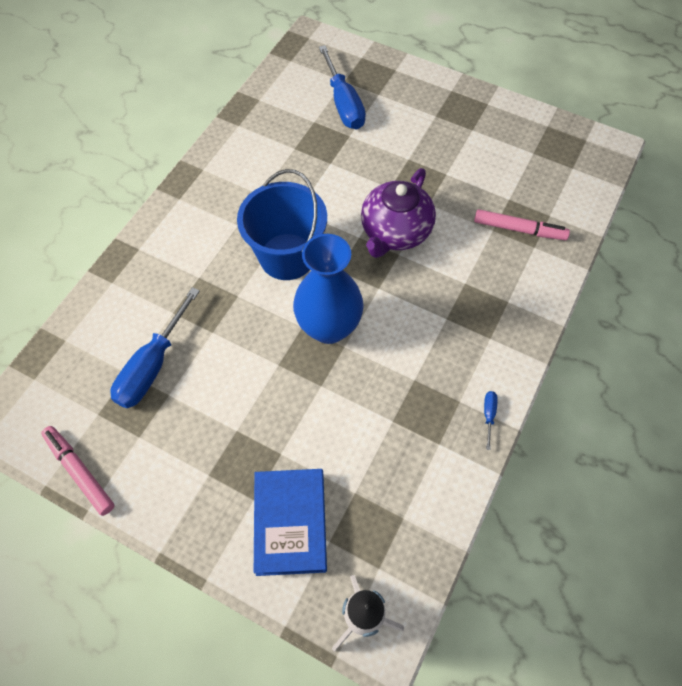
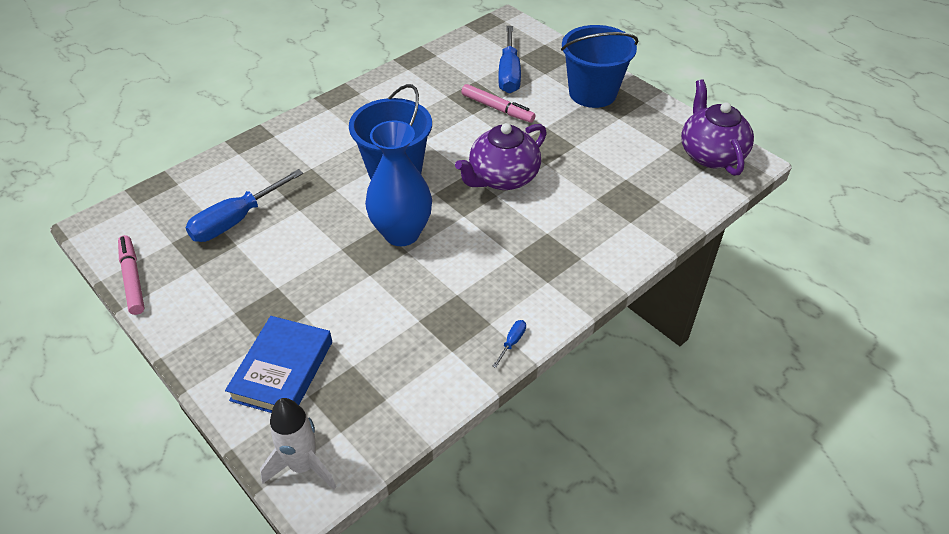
camera: 20 degrees right, 15 degrees down
(434, 106) = (592, 93): none -> blue bucket
(519, 229) = (623, 204): pink marker -> pink marker (497, 108)
(572, 148) = (711, 154): none -> purple teapot

